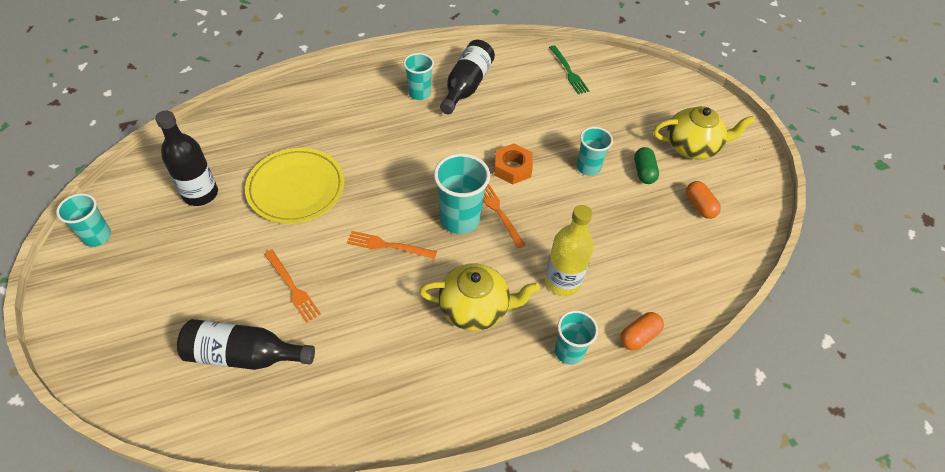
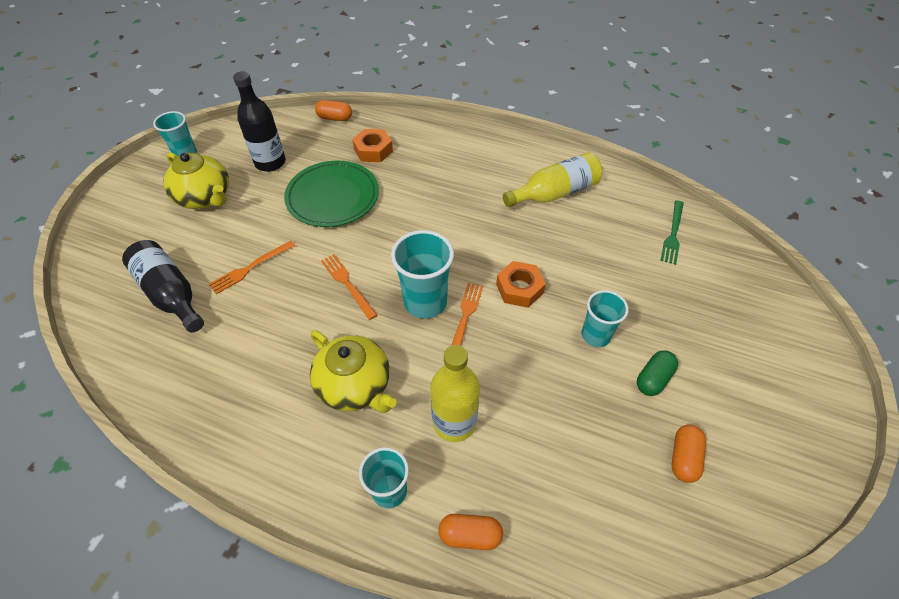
camera: 45 degrees right, 0 degrees up
(217, 122) = (335, 118): none -> orange capsule
(287, 130) = (373, 150): none -> orange nut
(292, 287) = (250, 268): orange fork -> orange fork turned 45 degrees clockwise
(296, 188) = (333, 197): yellow plate -> green plate
(419, 93) = (506, 177): turquoise cup -> none
(466, 86) = (555, 193): black bottle -> yellow bottle
(692, 147) = (742, 391): yellow teapot -> yellow teapot (205, 197)

